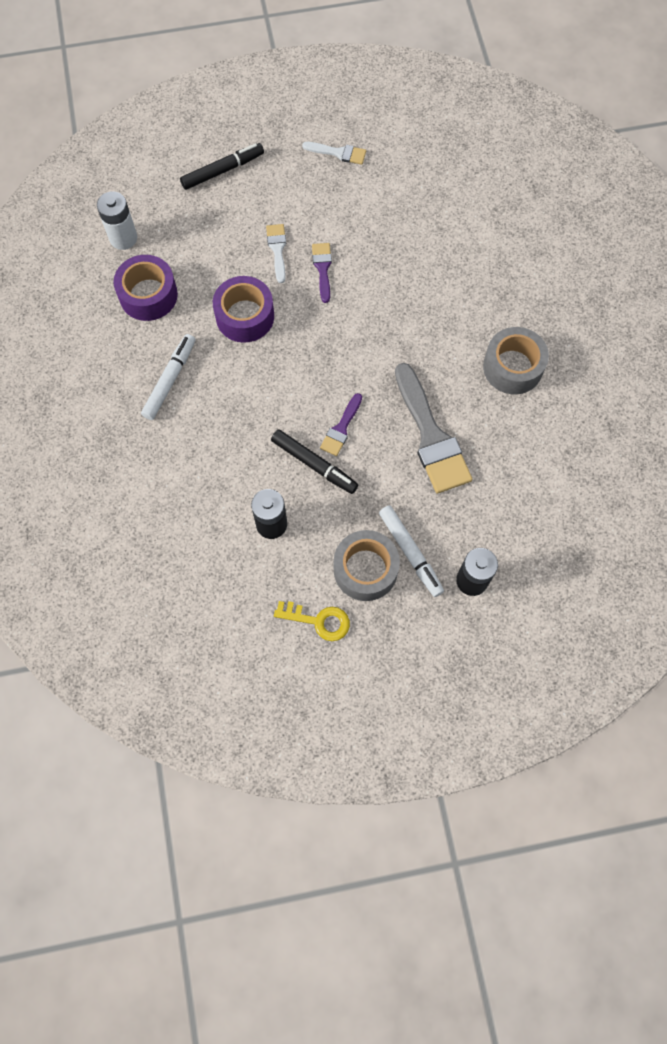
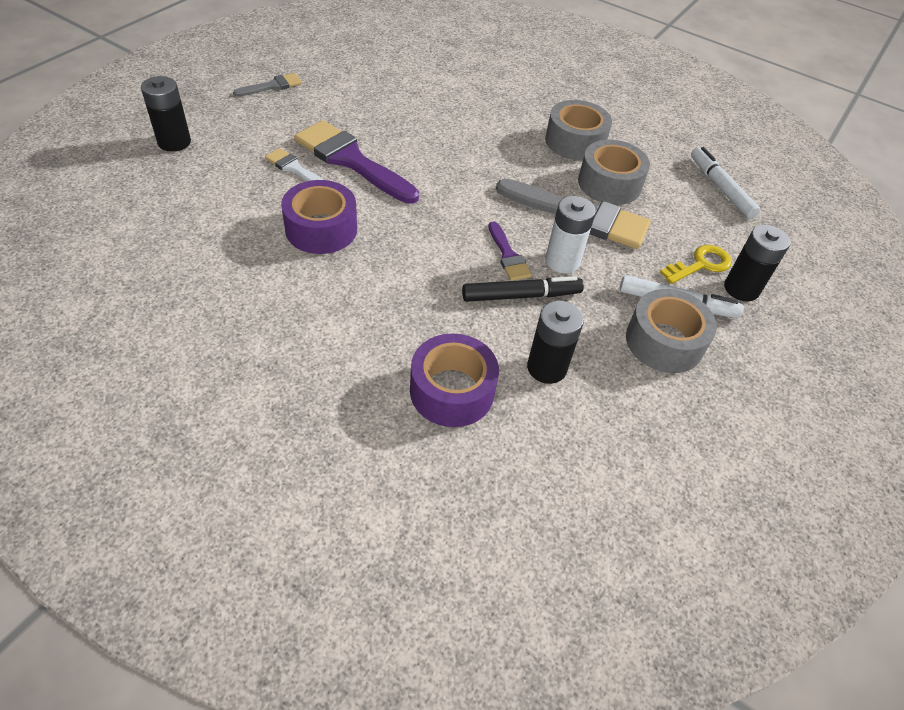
camera: 50 degrees left, 20 degrees down
(123, 238) = (119, 239): white battery -> white battery (562, 261)
(148, 295) = (200, 267): purple tape -> purple tape (452, 391)
(170, 380) = (304, 320): white marker -> white marker (720, 188)
(222, 170) = (174, 142): black marker -> black battery
(318, 621) = (686, 412): yellow key -> yellow key (700, 264)
(322, 269) = (351, 161): purple brush -> purple brush, size x2.01
(338, 153) = (272, 86): white brush -> grey brush
(489, 425) = (609, 184): none -> grey tape

